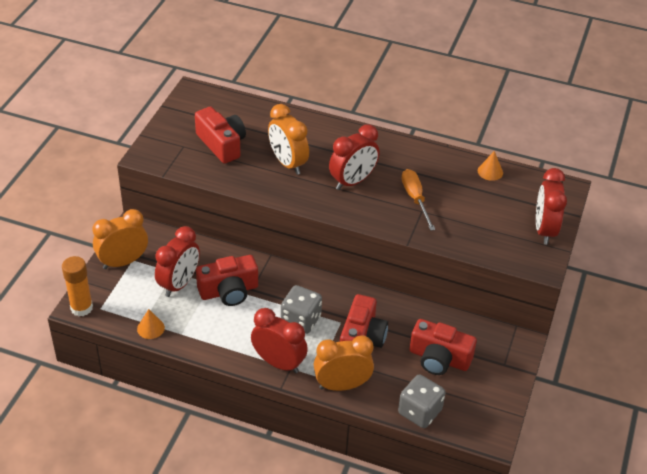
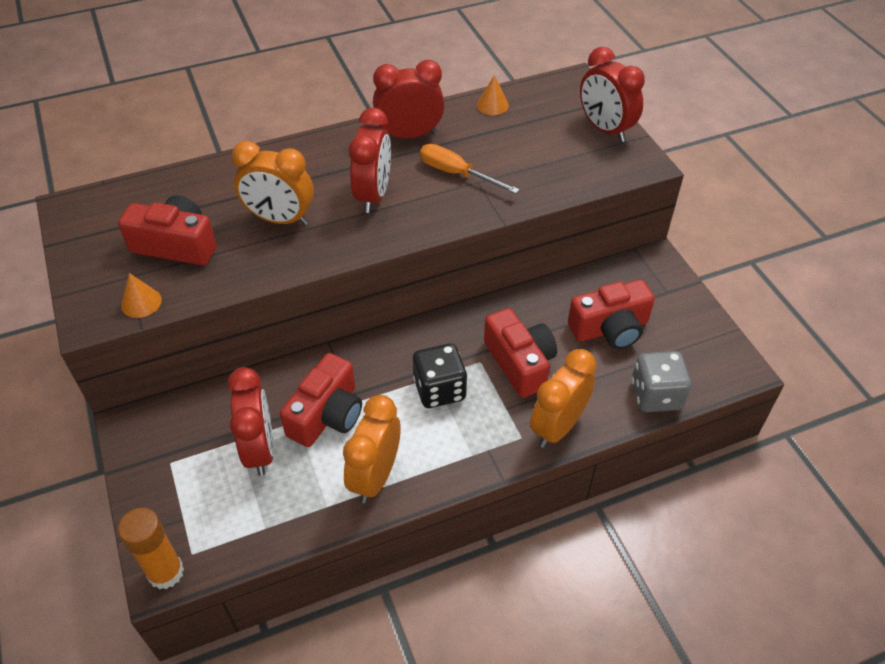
camera: 40 degrees left, 5 degrees up
(123, 262) = (160, 474): orange clock -> orange clock (375, 476)
(150, 328) = (283, 528): orange cone -> orange cone (141, 302)
(279, 363) = (470, 454): red clock -> red clock (409, 135)
(301, 320) = (439, 389): grey dice -> black dice

